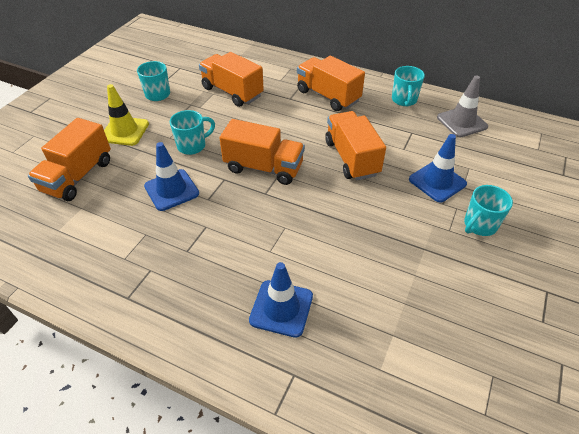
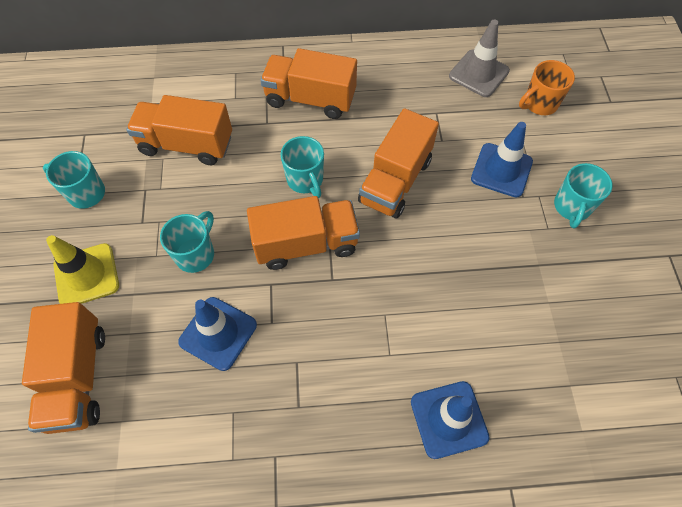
camera: 30 degrees left, 15 degrees up
(351, 158) = (395, 181): orange truck -> orange truck turned 105 degrees counterclockwise
(404, 100) = (400, 68): turquoise mug -> turquoise mug (305, 180)
(498, 155) = (539, 104): none -> orange mug

